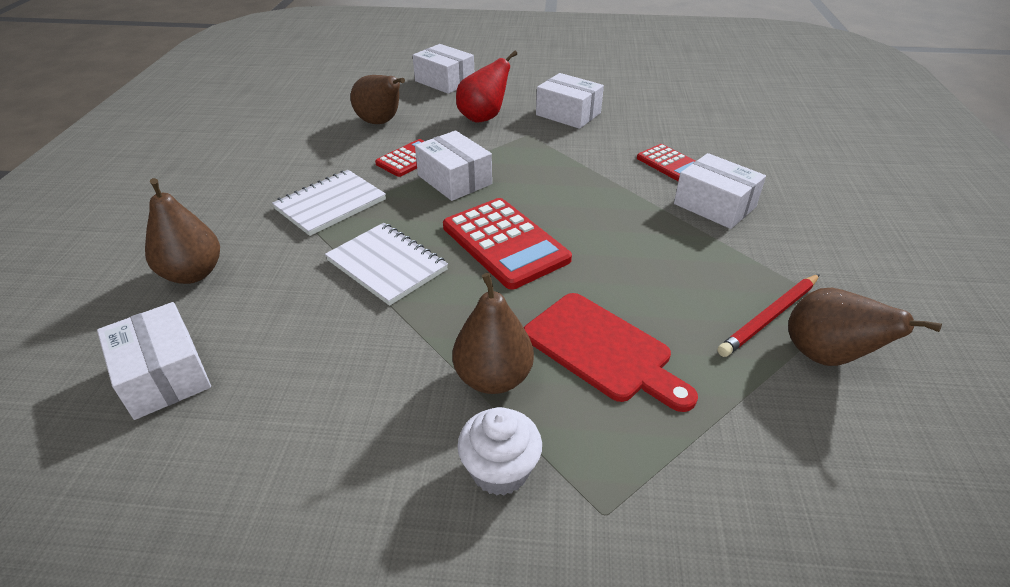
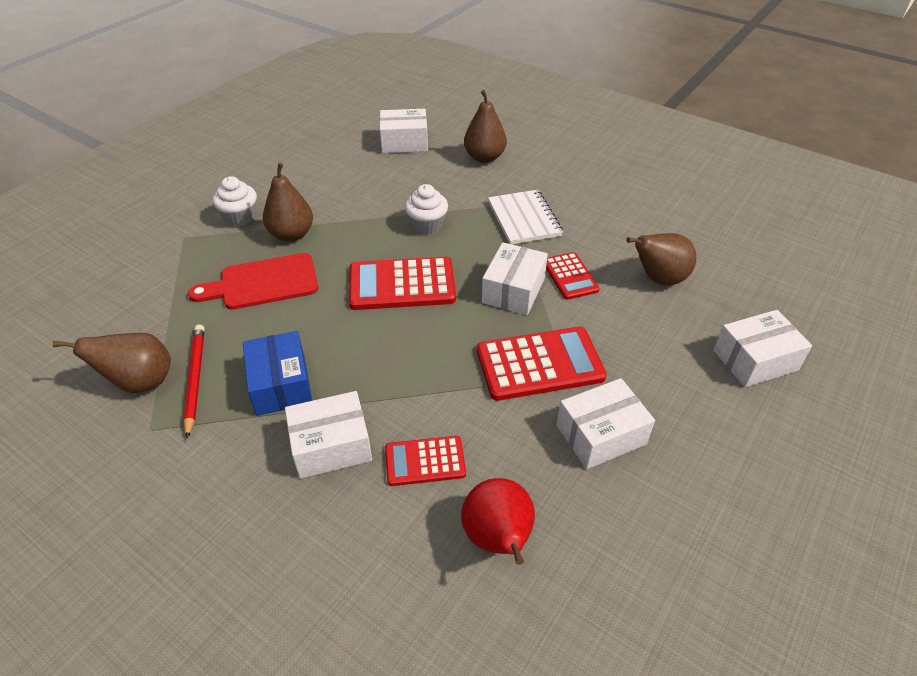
camera: 120 degrees right, 5 degrees up
(387, 265) = (427, 225): white notebook -> white cupcake
(454, 180) = (513, 290): white box -> white box turned 60 degrees counterclockwise
(483, 118) = (630, 355): red pear -> red pear (498, 539)
(531, 147) = (539, 364): none -> red calculator
(702, 258) = (281, 385): none -> blue box

